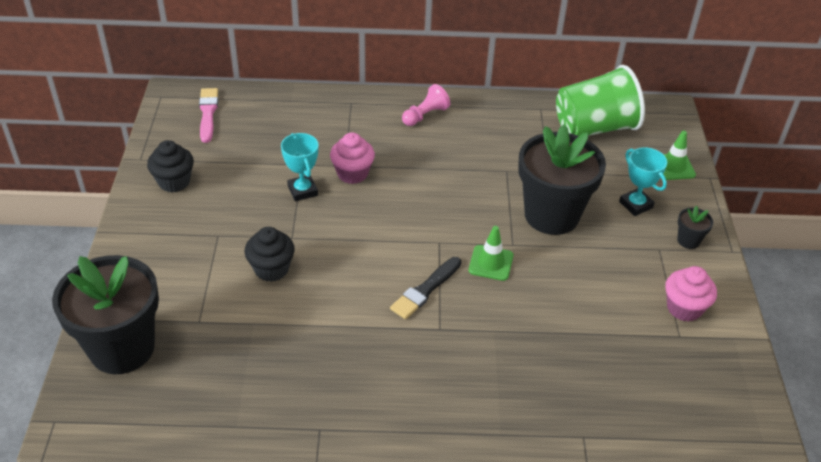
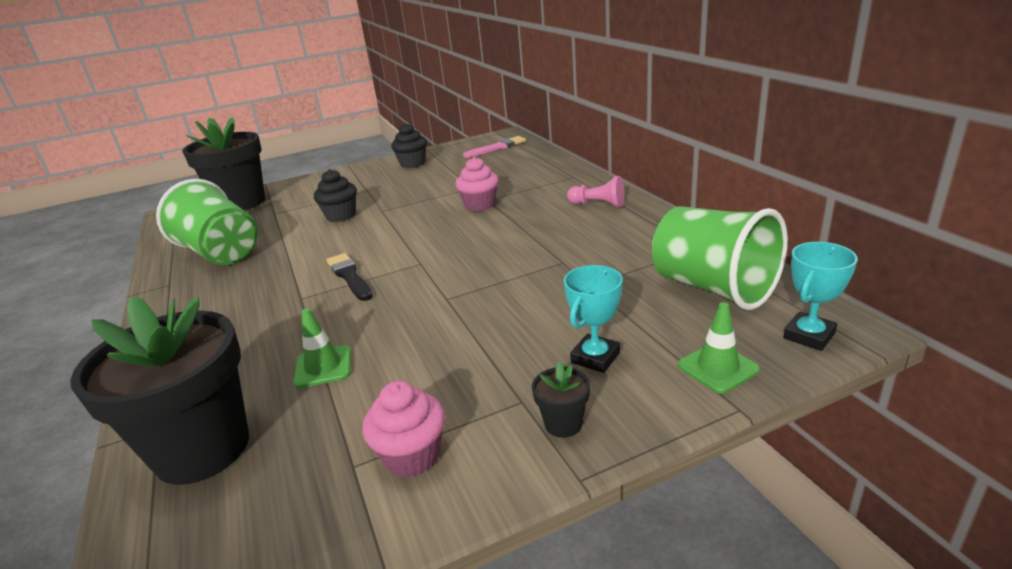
camera: 70 degrees right, 15 degrees down
(276, 379) = (221, 253): none -> green cup
(302, 191) = (440, 197): turquoise trophy -> turquoise trophy (809, 336)
(425, 290) = (349, 276): black brush -> black brush turned 45 degrees clockwise
(491, 263) = (408, 295): green traffic cone -> green traffic cone (323, 367)
(551, 215) = (515, 306): black flower pot -> black flower pot (202, 449)

